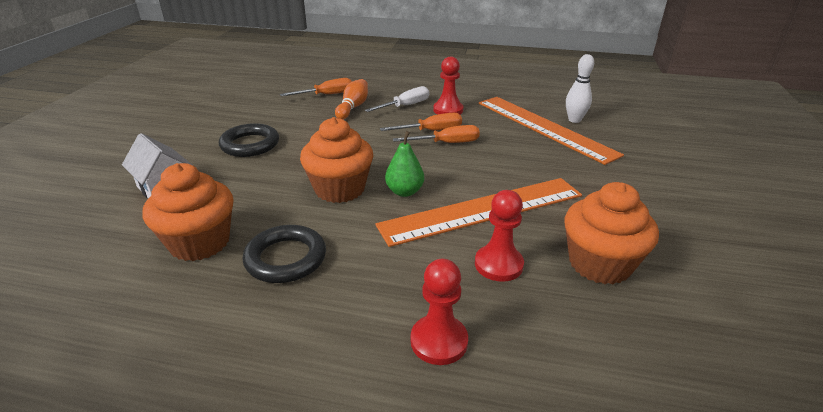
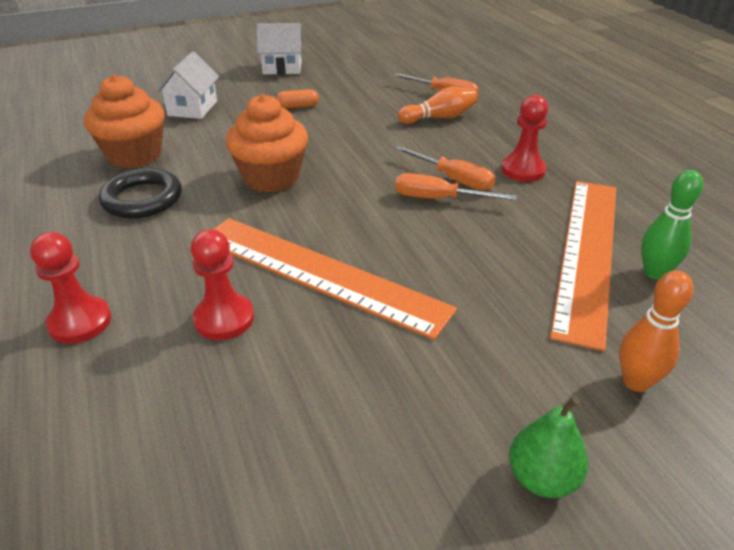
camera: 55 degrees right, 5 degrees up
(173, 129) = (282, 68): none -> white house
(250, 144) = (298, 106): black ring -> orange capsule
(404, 192) = (304, 213): green pear -> green pear (542, 478)
(405, 106) = (490, 142): white screwdriver -> none
(446, 143) = (438, 199): orange screwdriver -> orange screwdriver turned 150 degrees clockwise
(574, 120) = (654, 272): white bowling pin -> green bowling pin
(599, 264) = (288, 398): orange cupcake -> none
(649, 158) = (636, 382): none -> orange bowling pin

